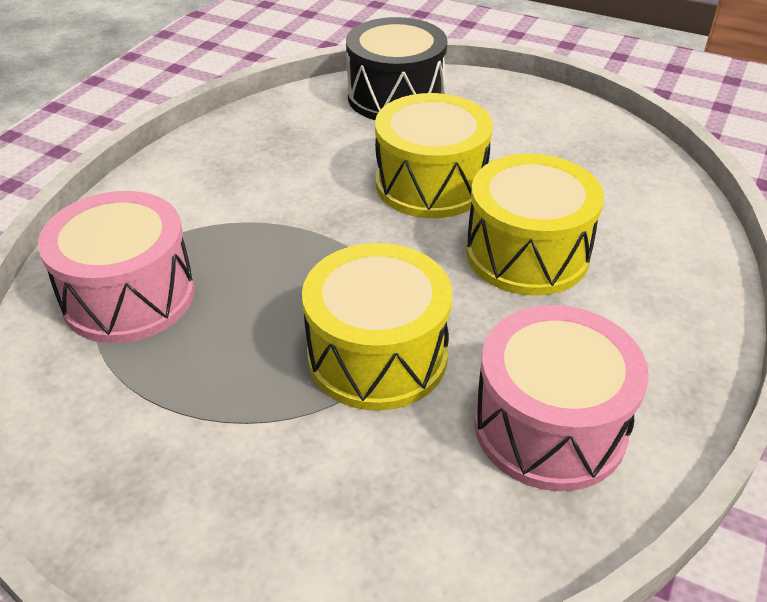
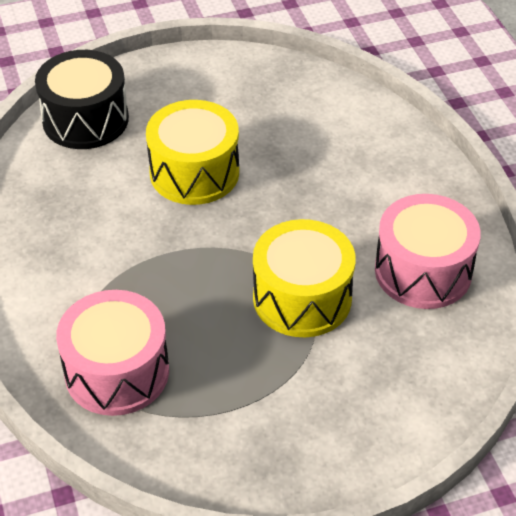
camera: 45 degrees left, 5 degrees up
(527, 253) = (303, 182): yellow drum -> none

